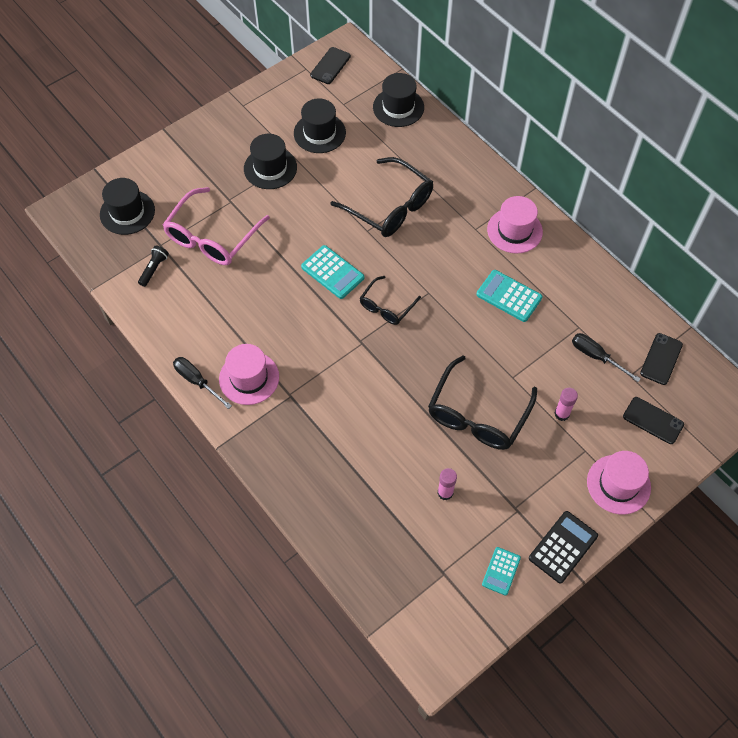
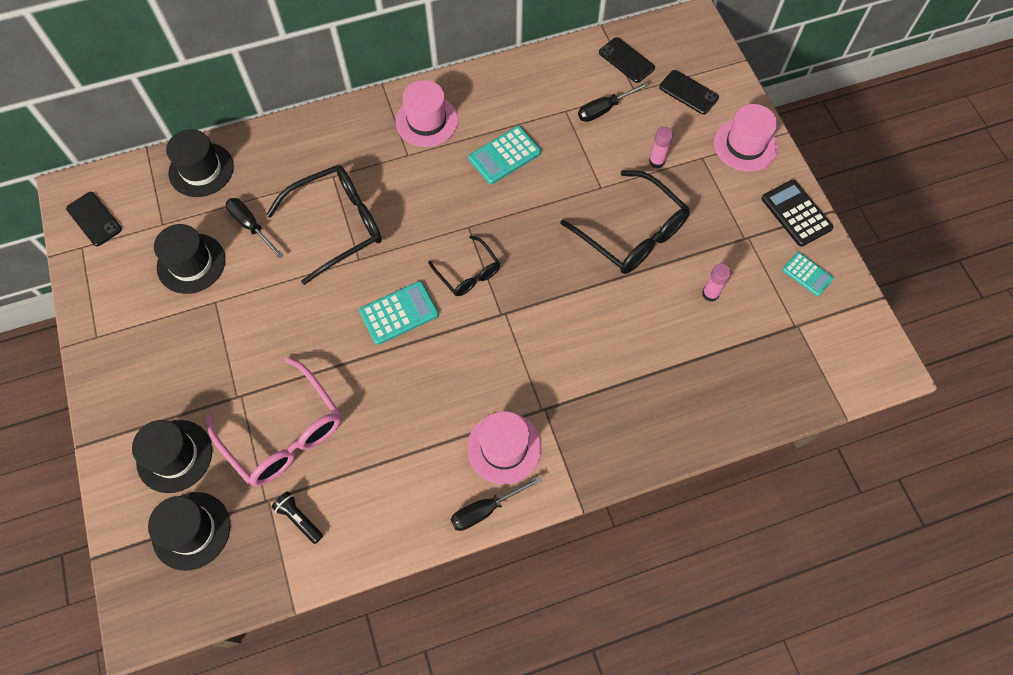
camera: 70 degrees left, 5 degrees up
(270, 168) = (214, 334): black hat -> black hat (174, 456)
(365, 155) = (251, 226): none -> black screwdriver
(653, 420) = (688, 92): black phone -> black phone turned 75 degrees clockwise

